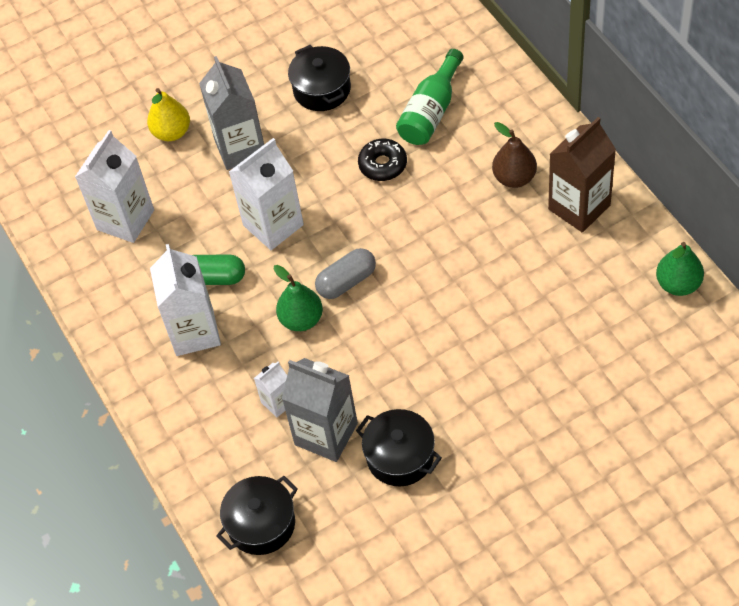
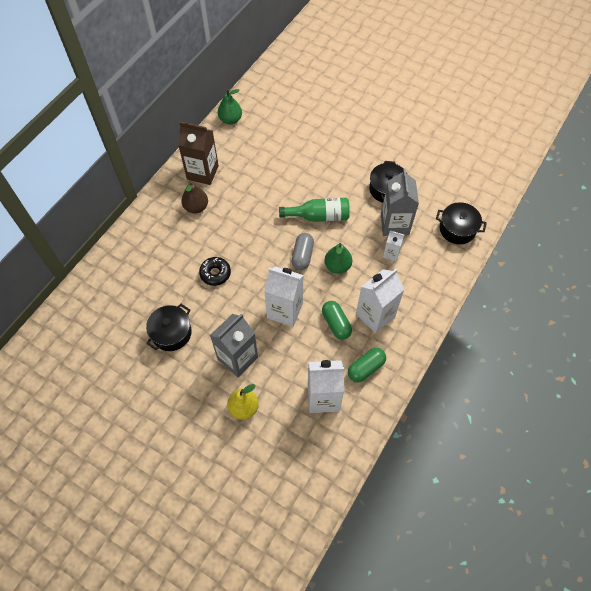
camera: 125 degrees left, 5 degrees up
(129, 284) = (366, 368): none -> green capsule
(346, 281) = (302, 256): grey capsule -> grey capsule turned 75 degrees clockwise
(431, 111) = (165, 266): green bottle -> green bottle (319, 216)

